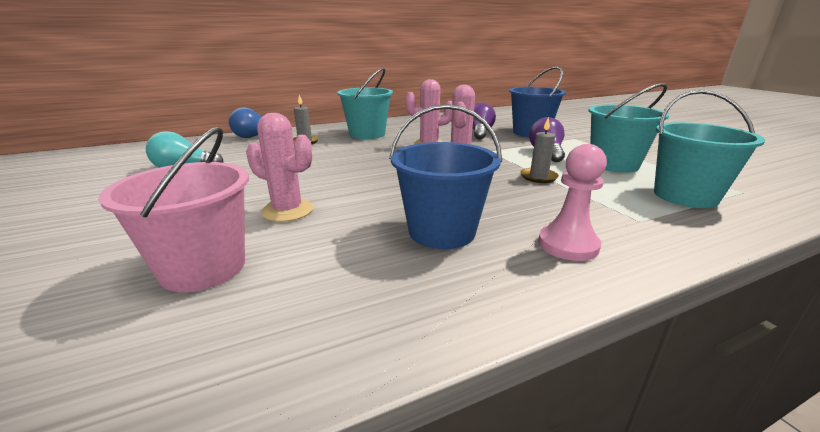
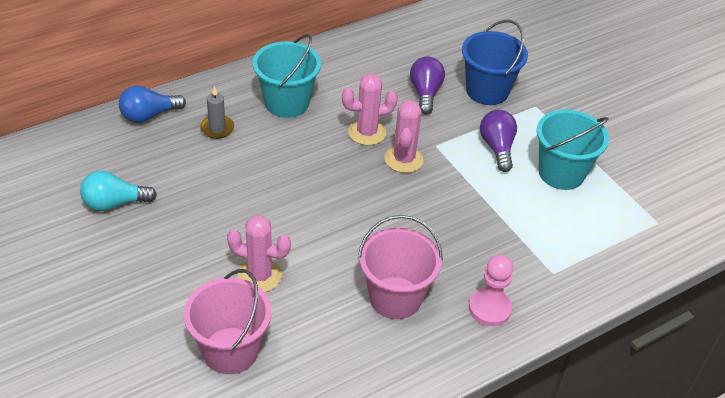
camera: 10 degrees left, 20 degrees up
(441, 231) = (395, 298): blue bucket -> pink bucket
(538, 177) = (482, 204): grey candle -> none
(685, 196) = (604, 233): turquoise bucket -> none

